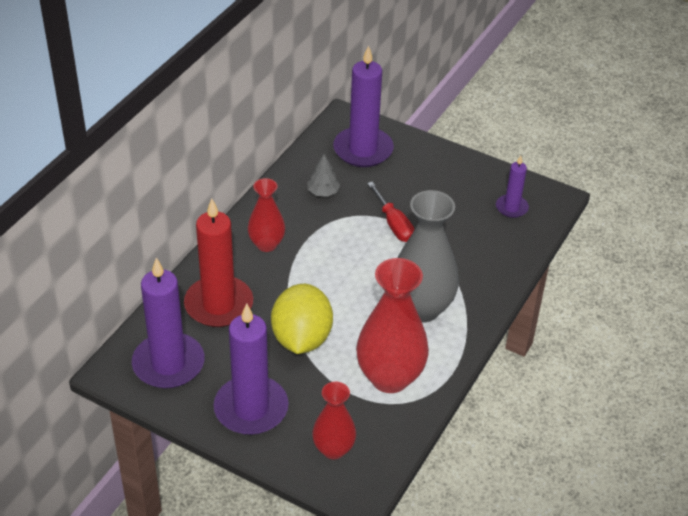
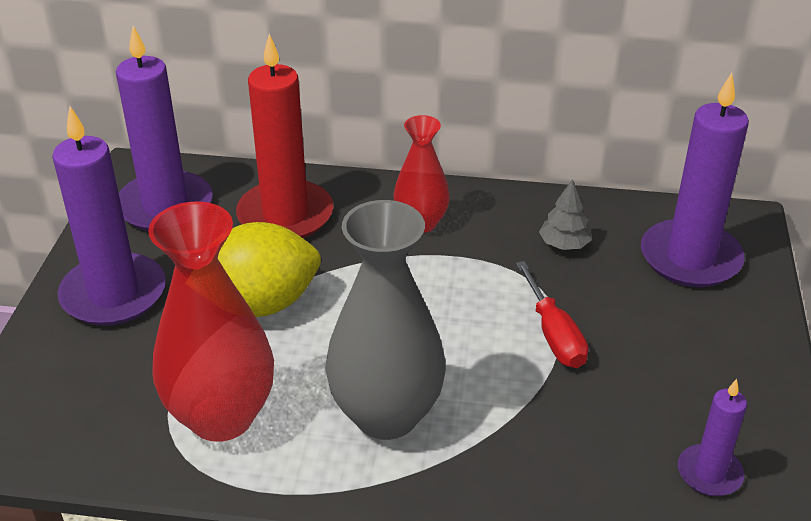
camera: 70 degrees right, 5 degrees down
(333, 449) = (61, 393): red vase -> none
(393, 224) = (553, 334): red screwdriver -> red screwdriver turned 60 degrees counterclockwise

